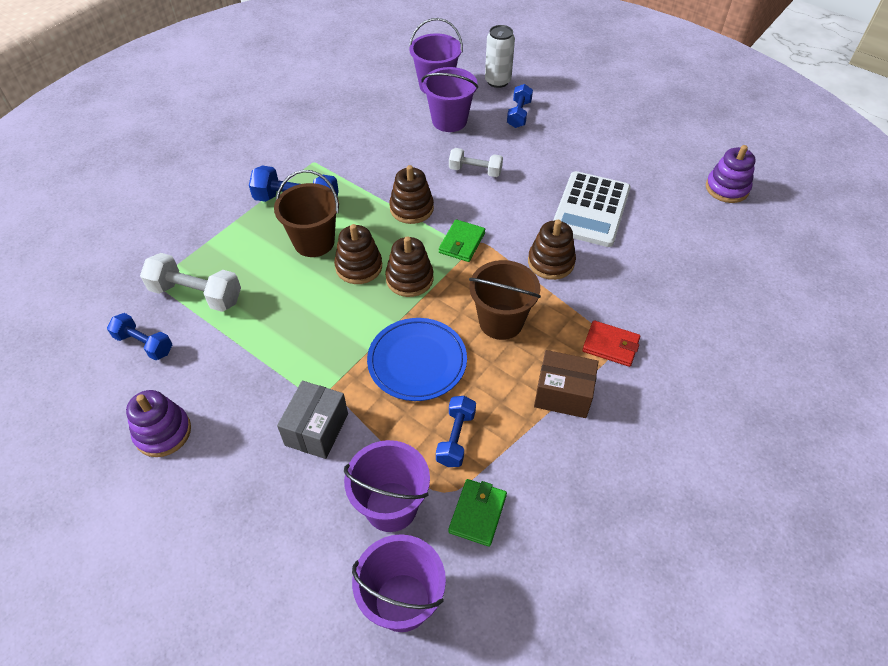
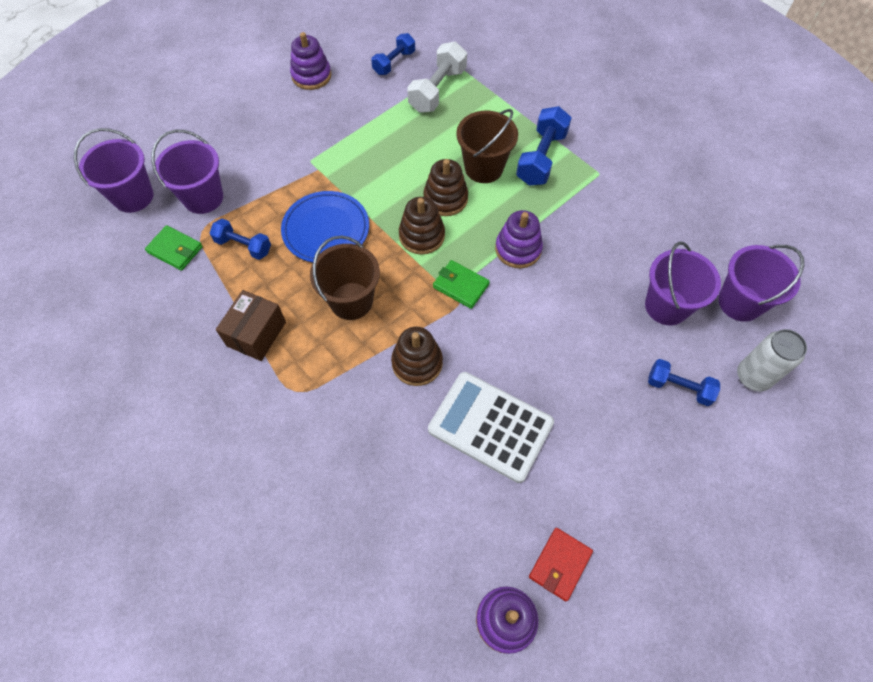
camera: 100 degrees right, 10 degrees up
(316, 429) = (283, 159): grey box -> none
(411, 208) = (518, 249): brown stacking toy -> purple stacking toy
(475, 171) = (571, 317): white dumbbell -> none
(610, 345) = (296, 390): red wallet -> red wallet (560, 564)

